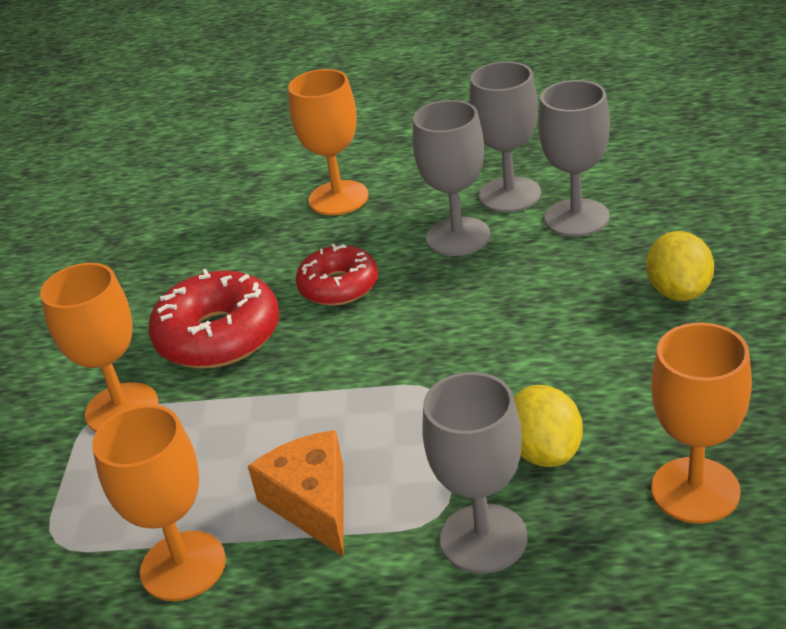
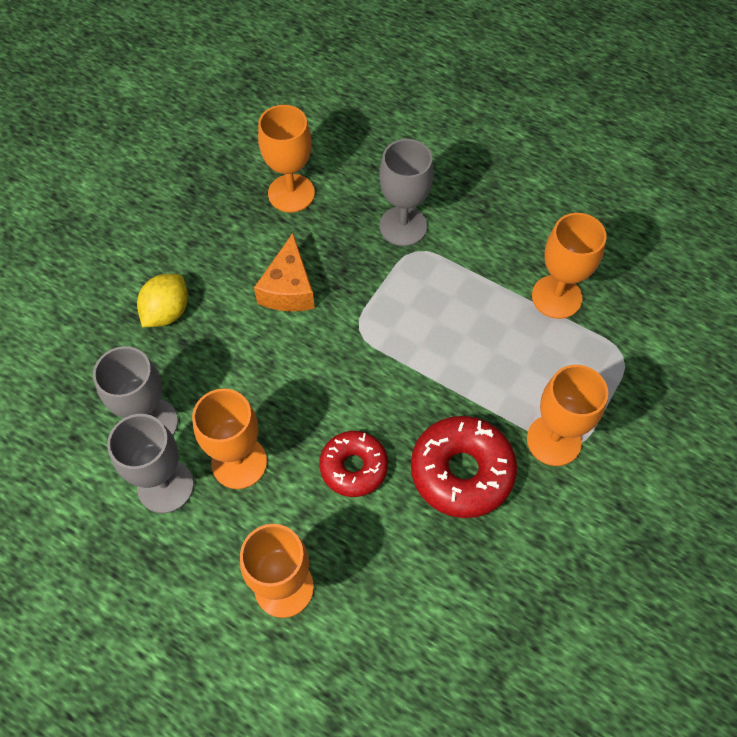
camera: 155 degrees left, 25 degrees up
(313, 503) = (472, 295): orange cheese -> orange cheese (288, 289)
(458, 237) = (239, 462): grey goblet -> orange goblet
(545, 452) = (337, 253): yellow lemon -> none

